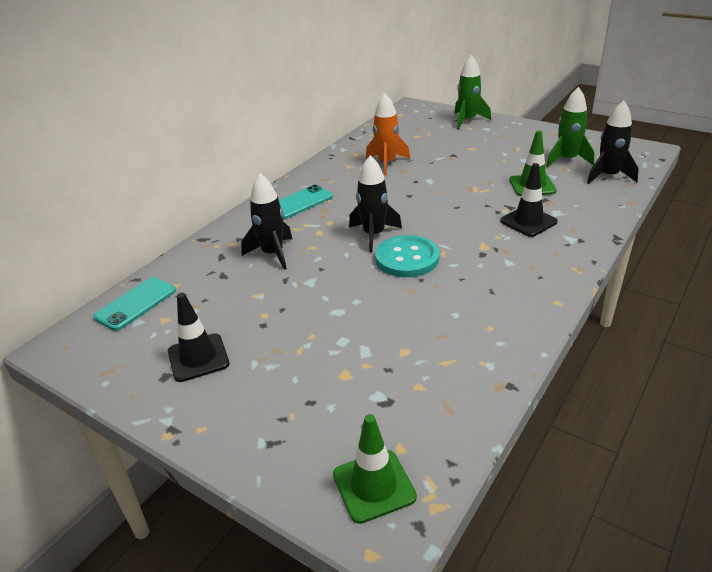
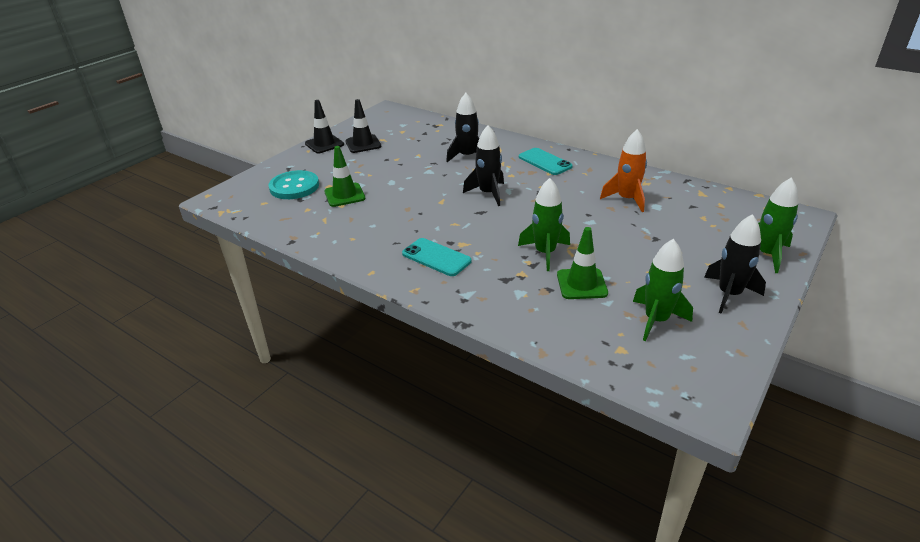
camera: 90 degrees right, 0 degrees up
(136, 304) = (420, 122): turquoise phone -> turquoise phone (436, 257)
(374, 486) = (244, 195): green traffic cone -> green traffic cone (344, 195)
(407, 258) = (450, 207): turquoise button -> turquoise button (294, 187)
(489, 201) = (545, 253): none -> green rocket
(528, 221) = (502, 272): black traffic cone -> black traffic cone (324, 144)
(608, 176) = (611, 347): black rocket -> black rocket (729, 294)

